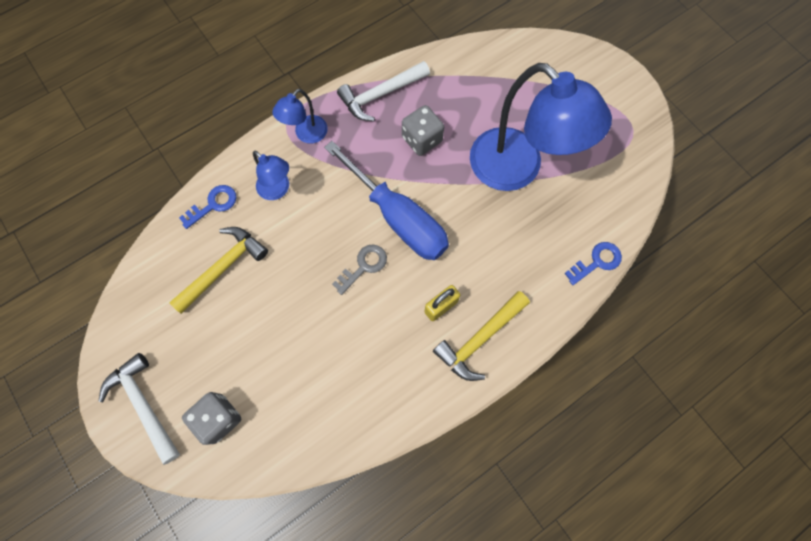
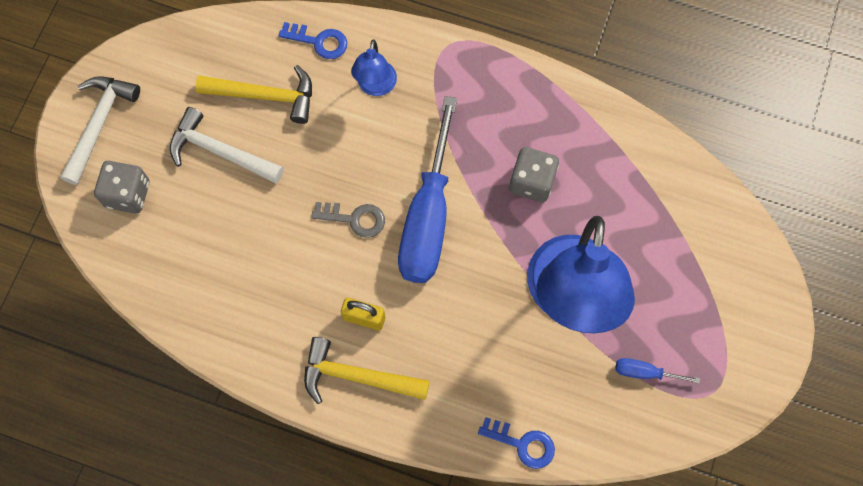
camera: 55 degrees right, 0 degrees up
(306, 134) = (453, 70): blue lamp -> none
(381, 95) = (552, 108): white hammer -> white hammer (220, 152)
(595, 158) = (645, 372): none -> blue screwdriver

